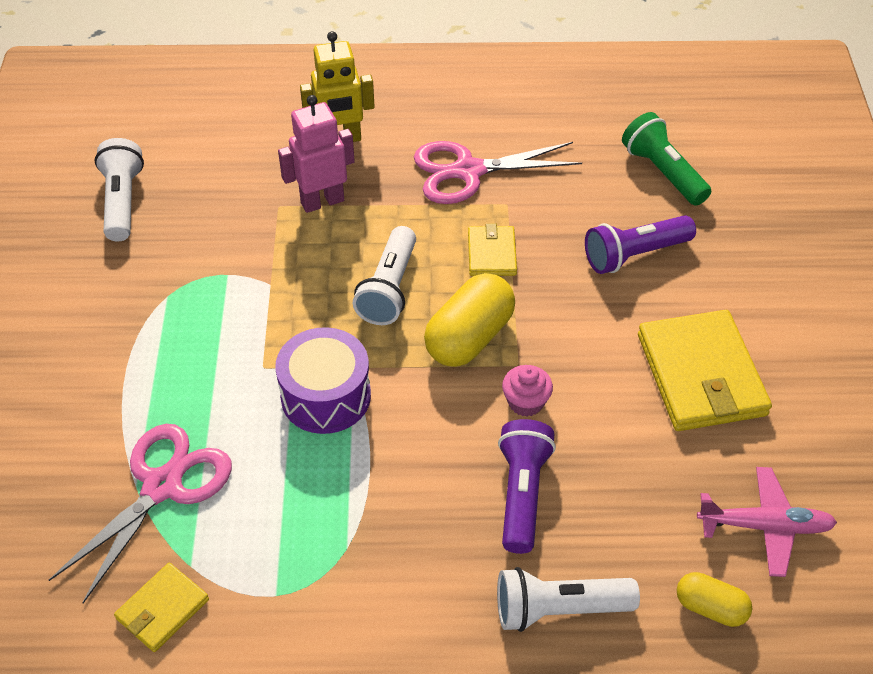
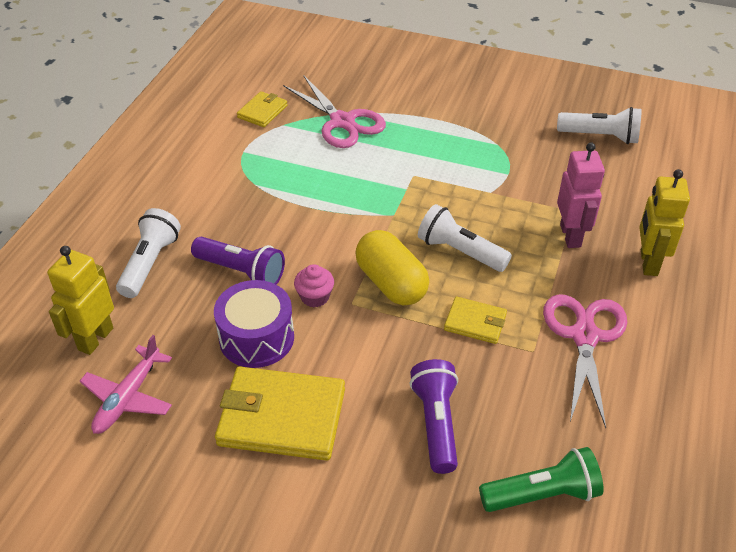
camera: 110 degrees right, 5 degrees down
(162, 609) = (262, 111): yellow wallet -> yellow wallet turned 60 degrees clockwise
(326, 396) = (374, 198): purple drum -> purple drum (256, 338)
(710, 608) = (95, 339): yellow capsule -> yellow robot

